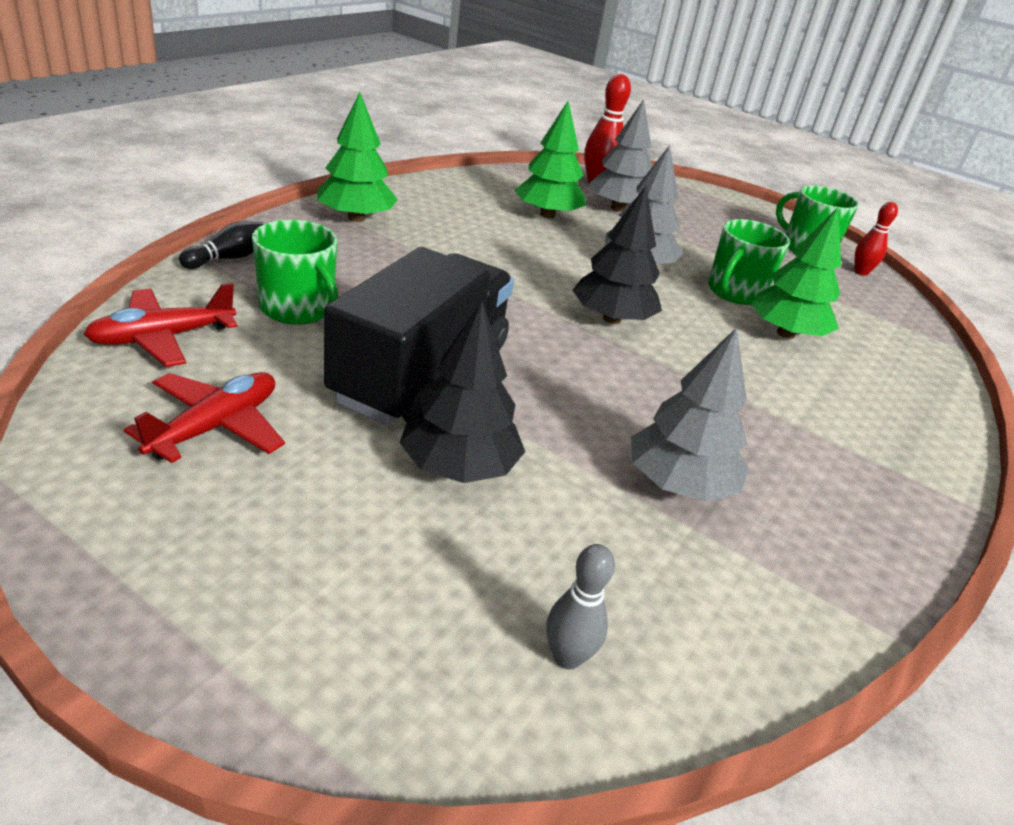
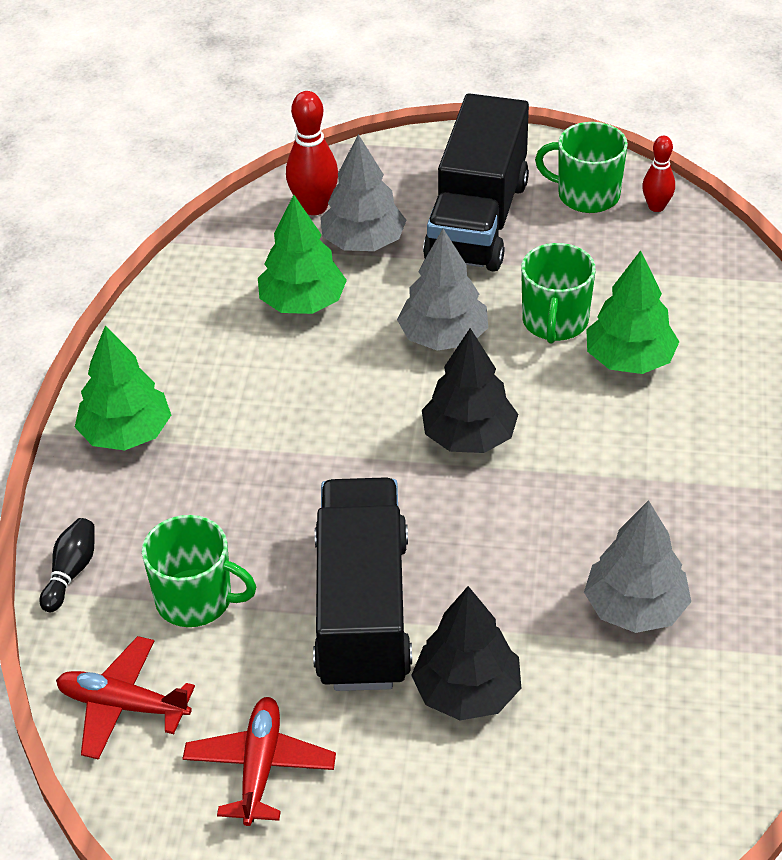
camera: 20 degrees left, 10 degrees up
(163, 338) = (123, 705): red plane -> red plane turned 75 degrees clockwise
(567, 657) = (646, 803): grey bowling pin -> none
(711, 229) = (477, 220): none -> black truck

